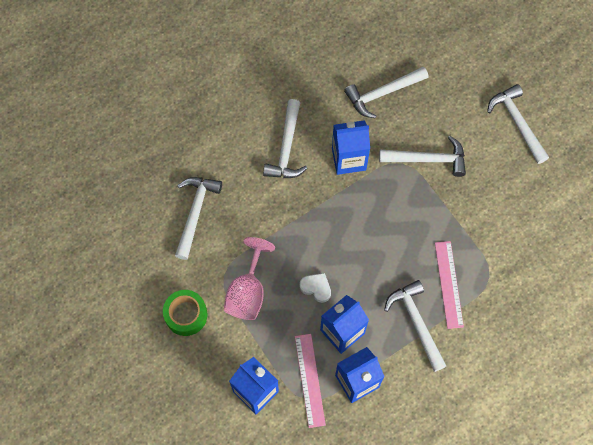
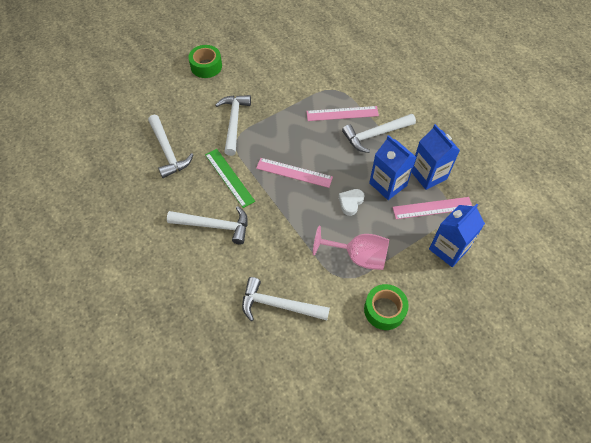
camera: 90 degrees left, 10 degrees down
(348, 159) = (229, 177): blue carton -> green ruler
(356, 227) = (294, 173): none -> pink ruler
(517, 122) = (206, 66): white hammer -> green tape

